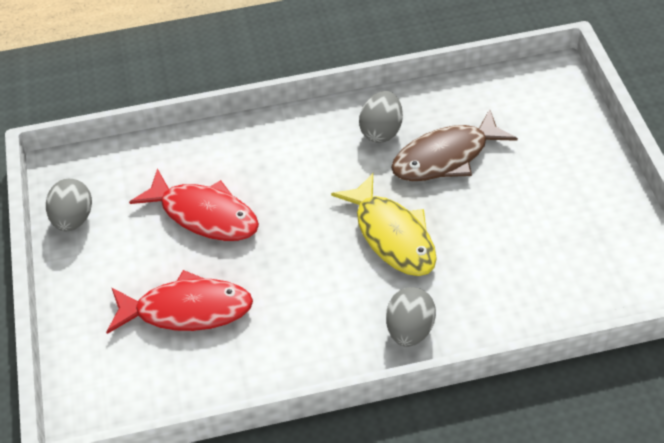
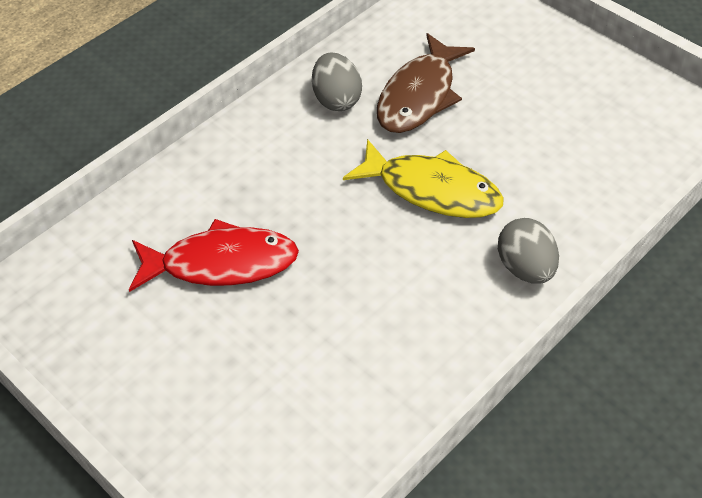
camera: 35 degrees left, 0 degrees up
(73, 219) = (71, 341): grey egg -> none
(187, 310) = (286, 368): red fish -> none

